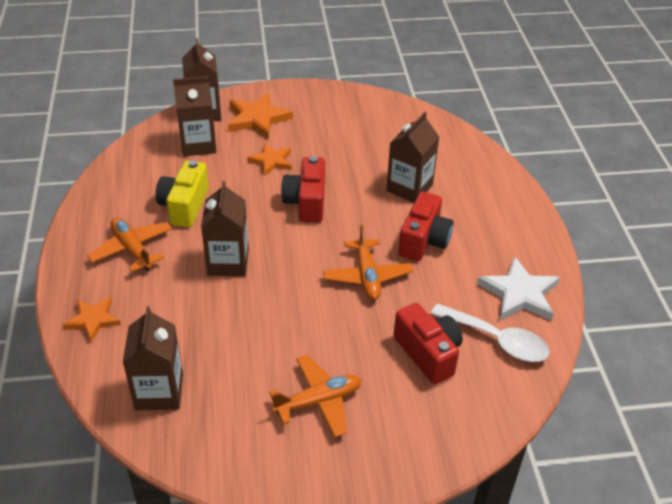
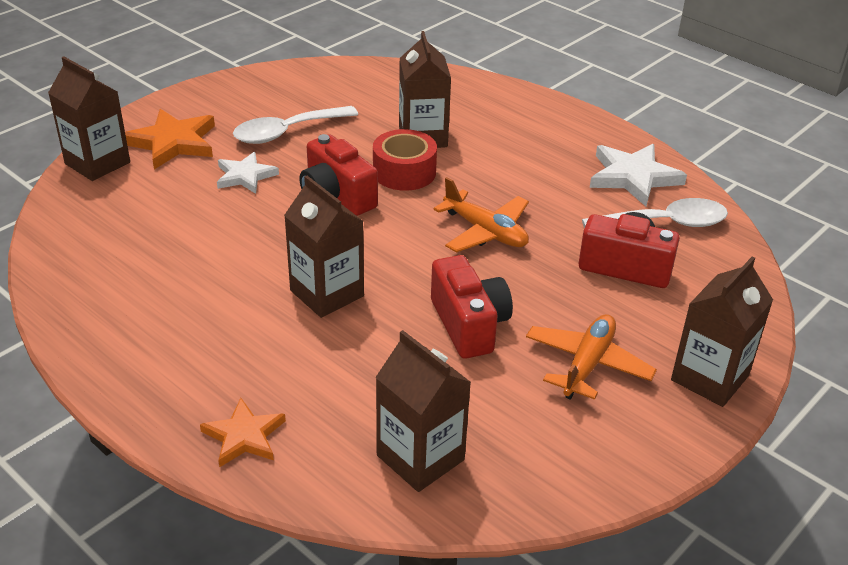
camera: 40 degrees left, 5 degrees down
(132, 249) = (194, 339): orange plane -> none
(184, 206) = (201, 265): yellow camera -> none
(198, 145) = (134, 198): brown carton -> brown carton (709, 378)
(271, 161) = (245, 176): orange star -> white star
(329, 143) = (286, 132): none -> white spoon
(367, 207) = (404, 172): none -> red tape
(424, 240) = (496, 175): red camera -> red camera (469, 324)

